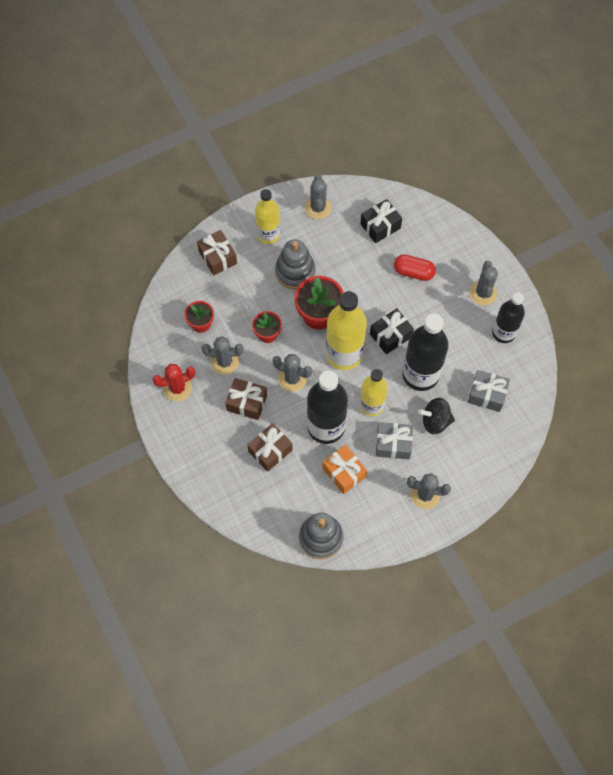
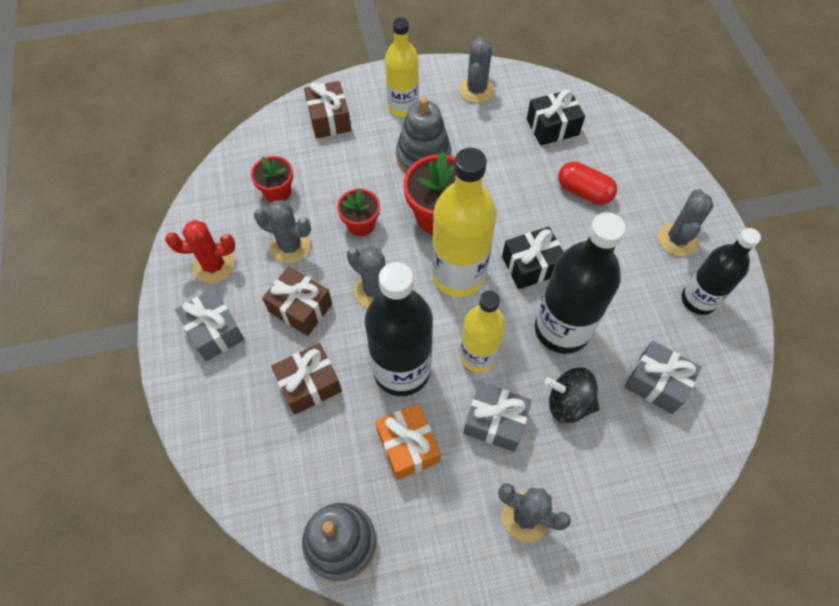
camera: 15 degrees right, 5 degrees down
(196, 432) = (215, 331): none -> grey gift

